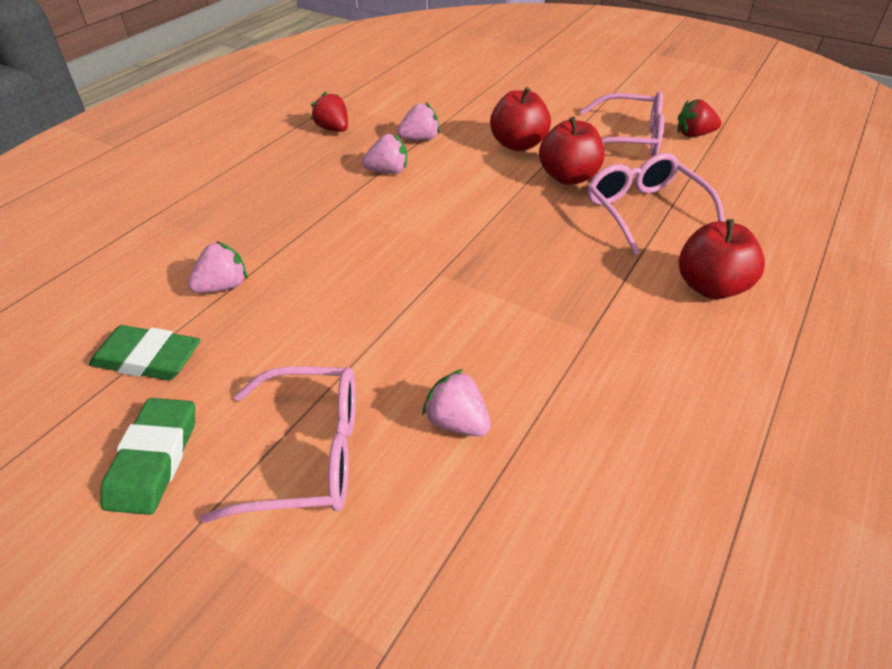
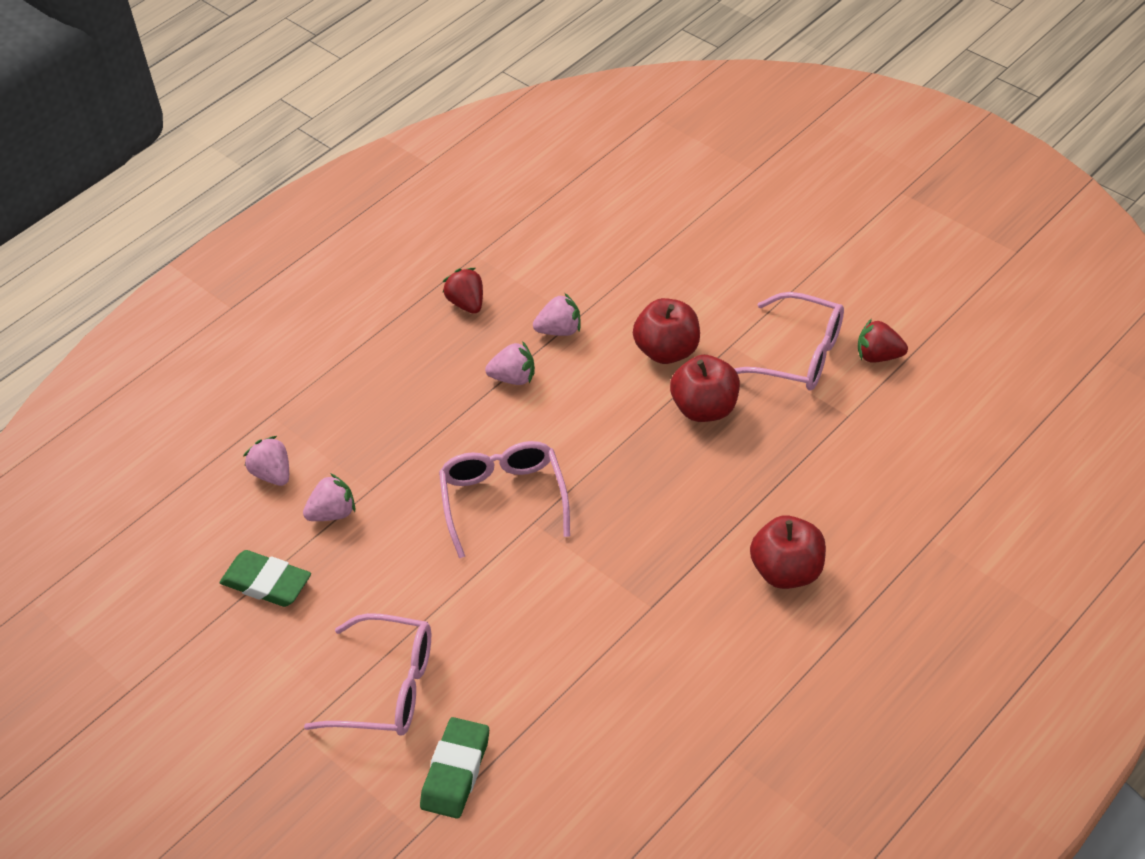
camera: 15 degrees right, 5 degrees up
(154, 459) = (271, 675): green eraser -> green eraser (455, 771)
(457, 422) = (509, 677): pink strawberry -> pink strawberry (272, 474)
(644, 212) = (766, 468): pink glasses -> pink glasses (504, 500)

